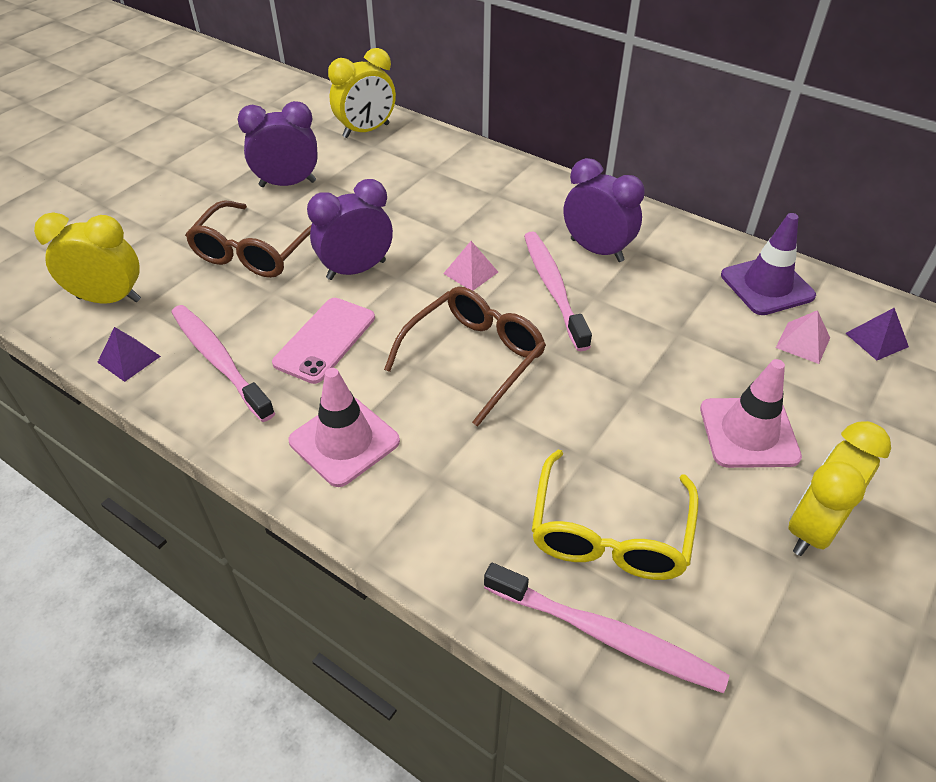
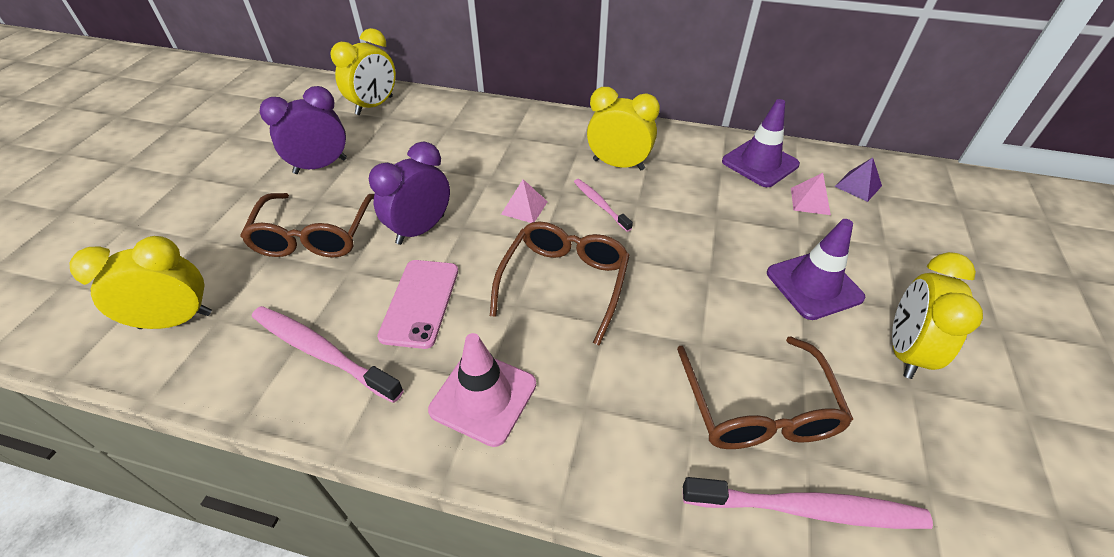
camera: 20 degrees left, 0 degrees up
(129, 359) = (222, 378): purple pyramid -> none
(553, 289) = (600, 205): pink toothbrush -> pink toothbrush, size x0.58
(597, 250) = (618, 164): purple clock -> yellow clock
(609, 533) = (758, 409): yellow glasses -> brown glasses
(748, 433) = (814, 285): pink traffic cone -> purple traffic cone

